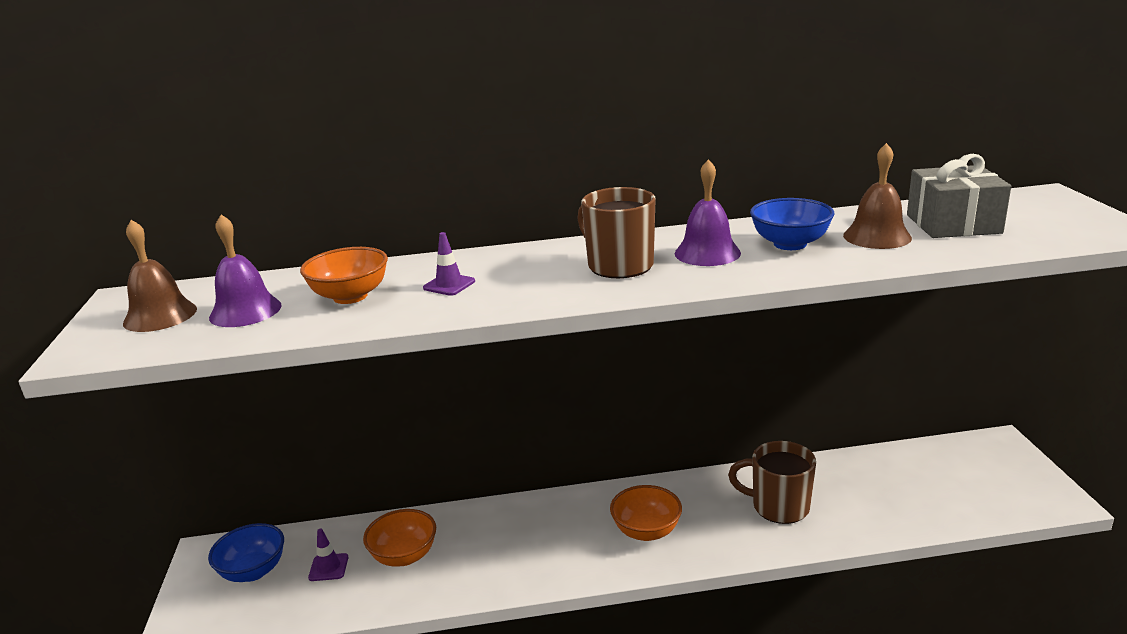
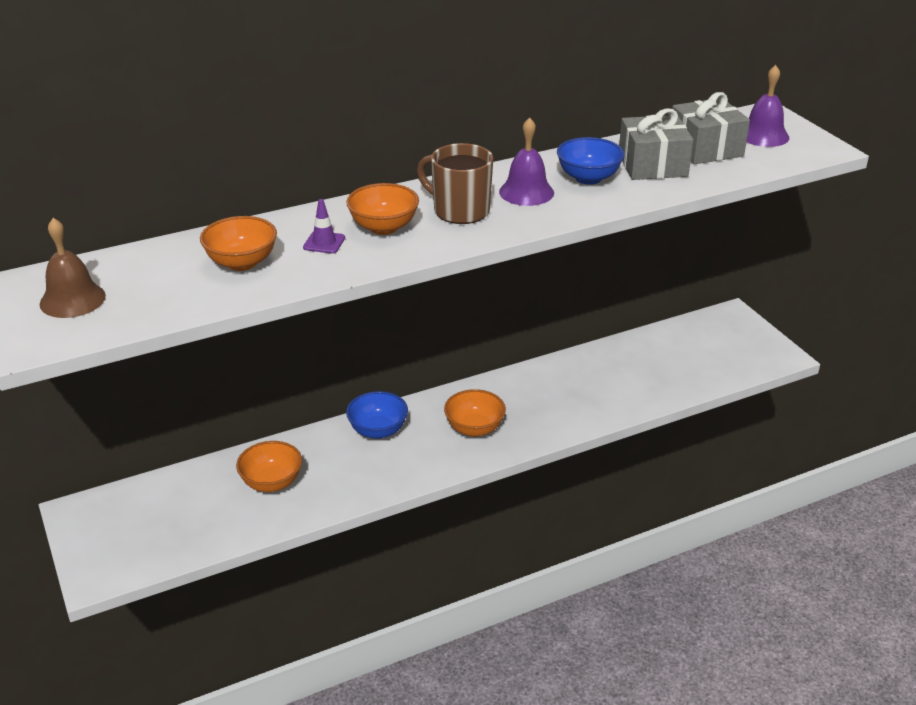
camera: 20 degrees left, 10 degrees up
(245, 311) = (154, 287): purple bell -> purple bell (763, 135)
(253, 571) = (135, 519): blue bowl -> blue bowl (378, 430)
(328, 567) = (206, 503): purple traffic cone -> none
(523, 275) = (383, 227): none -> orange bowl
(778, 506) = (574, 392): brown mug -> none
(877, 236) = (652, 165): brown bell -> grey gift

